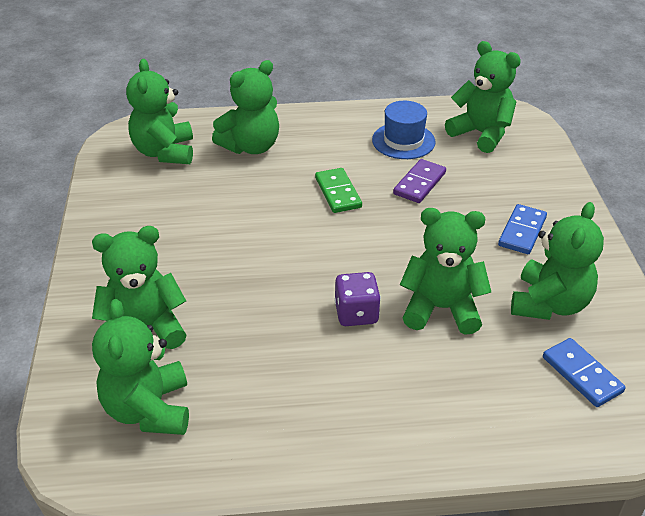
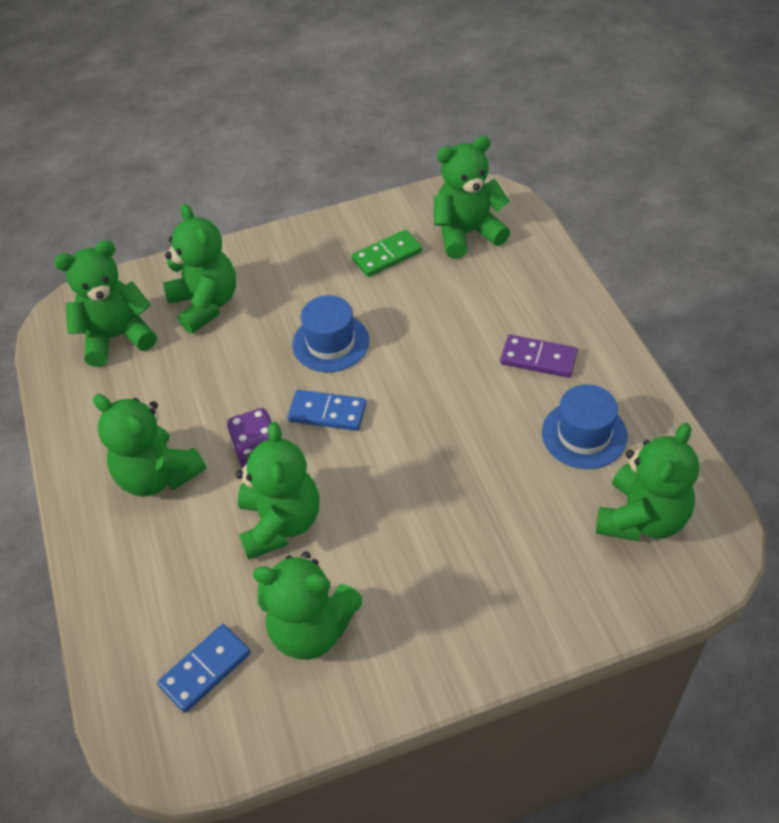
camera: 80 degrees right, 10 degrees up
(247, 249) = (330, 343): none -> blue hat
(251, 146) = (508, 297): green teddy bear -> green teddy bear (158, 476)
(337, 193) = (450, 393): green domino -> green domino (387, 256)
(419, 183) = (498, 466): purple domino -> purple domino (538, 358)
(522, 231) = (438, 589): blue domino -> blue domino (327, 413)

